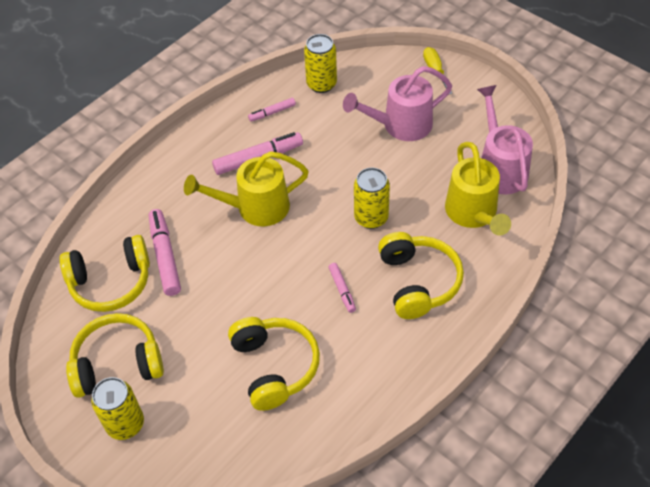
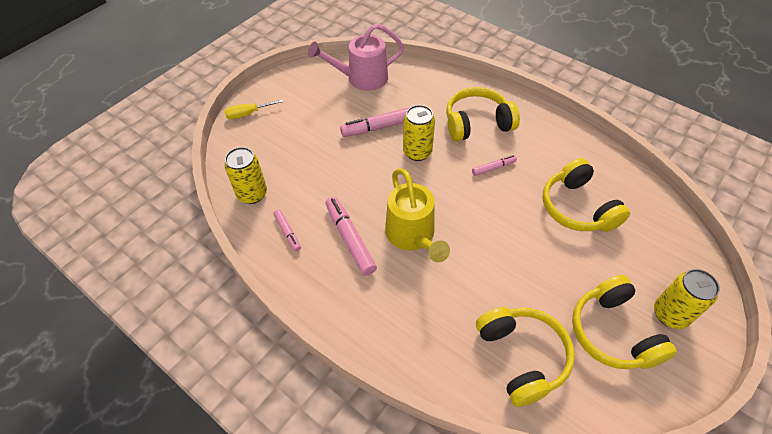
camera: 95 degrees left, 0 degrees up
(165, 256) = (481, 308): pink marker -> pink marker (380, 127)
(274, 367) = (577, 207): yellow headphones -> yellow headphones turned 90 degrees counterclockwise
(400, 126) = (313, 136): pink watering can -> none
(474, 214) = (408, 93): yellow watering can -> none

